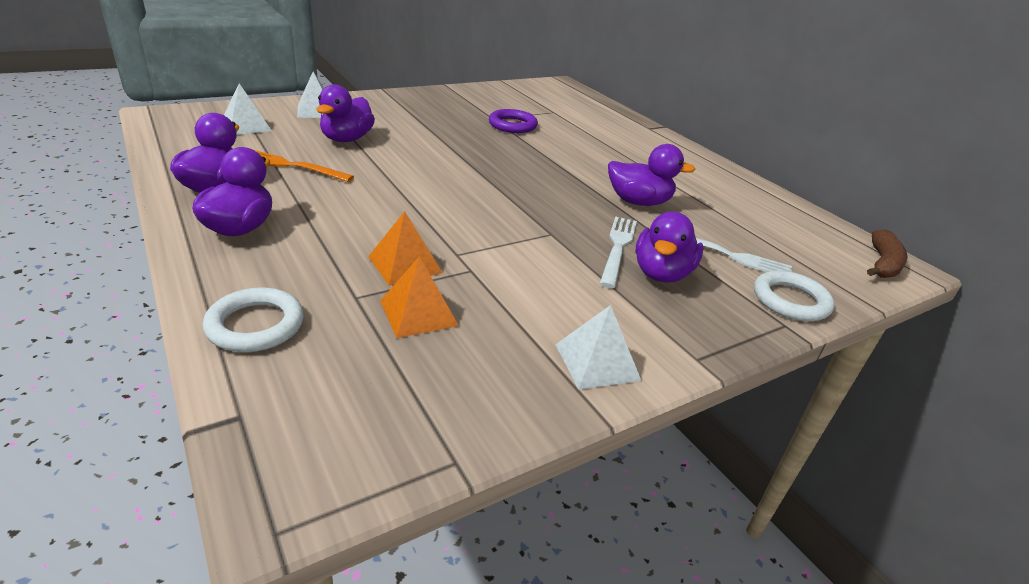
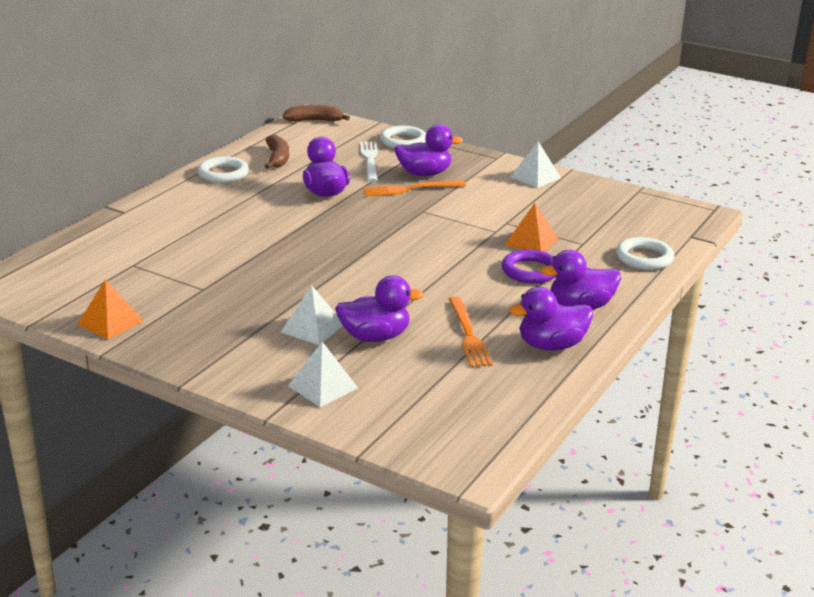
camera: 115 degrees left, 5 degrees down
(246, 126) = (422, 401): white pyramid -> white pyramid (312, 328)
(419, 313) = (567, 224): orange pyramid -> orange pyramid (110, 322)
(512, 125) = (212, 274): purple ring -> purple ring (530, 271)
(618, 248) = (410, 189): white fork -> orange fork
(714, 175) = (223, 174): none -> white ring
(749, 207) = (277, 158): none -> brown banana

